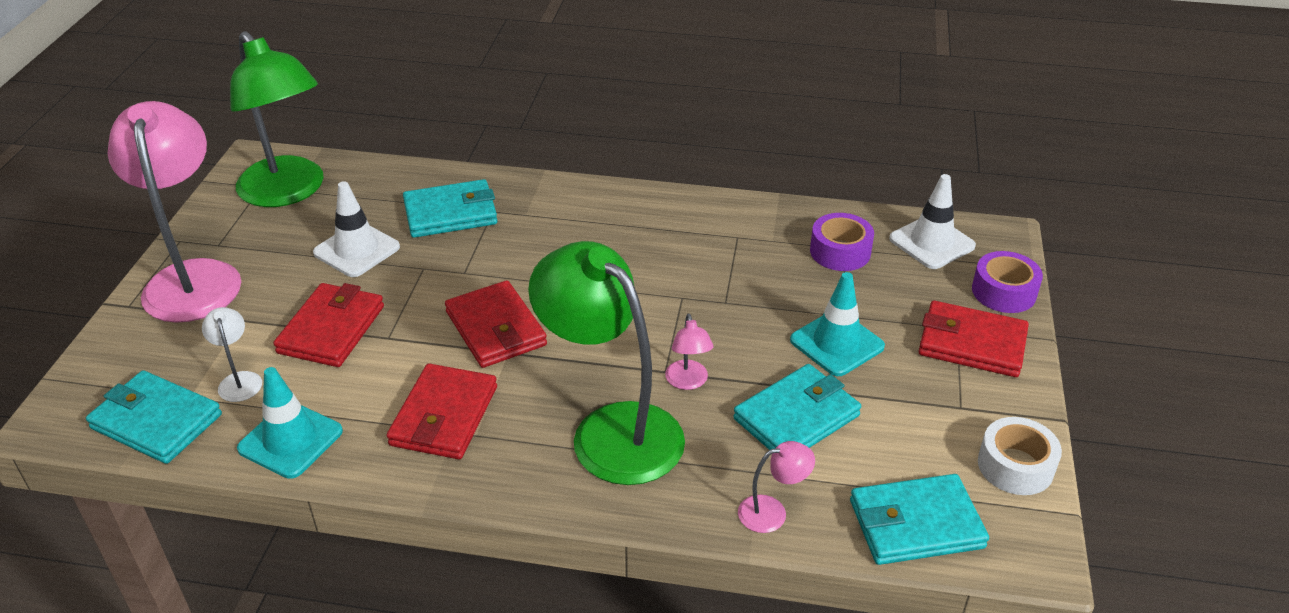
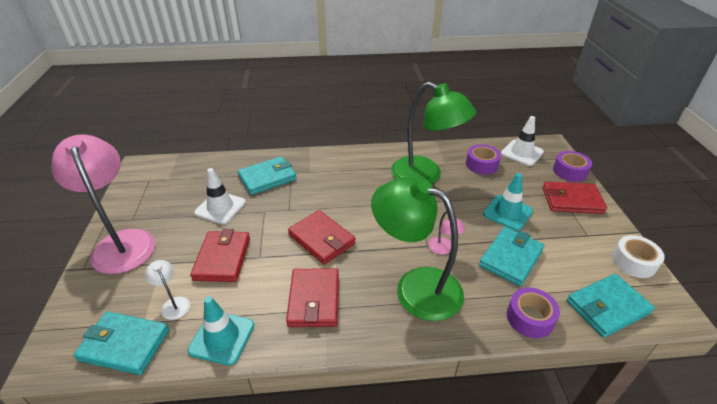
camera: 15 degrees left, 0 degrees up
(288, 192) = (167, 181): green lamp -> green lamp (425, 176)
(772, 512) = (530, 318): pink lamp -> purple tape

